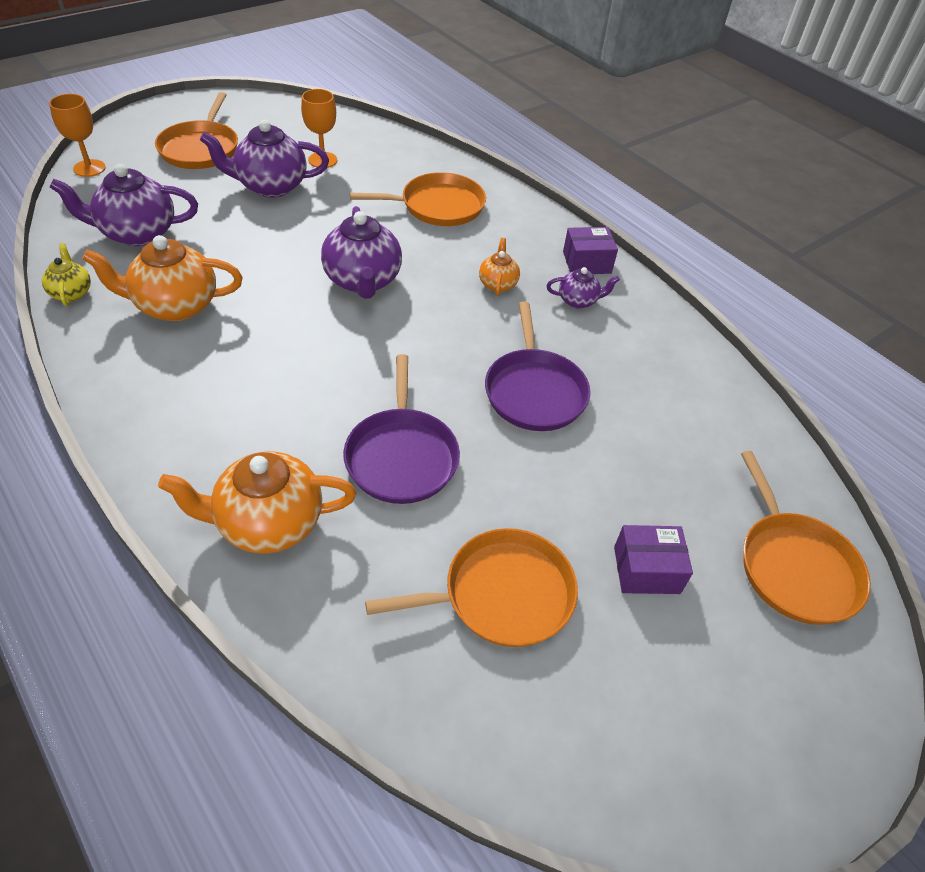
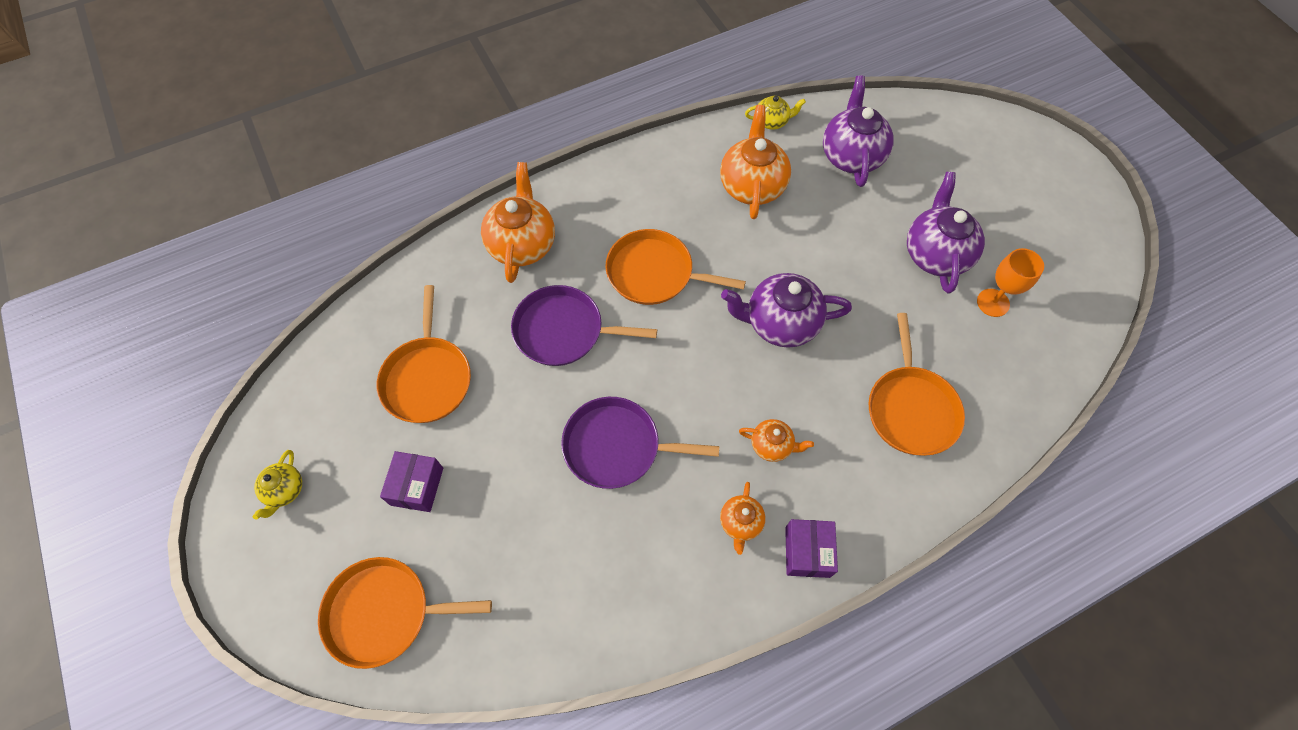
camera: 105 degrees right, 15 degrees up
(89, 168) = (952, 116): orange goblet -> none
(200, 148) = (1000, 196): orange pan -> orange pan (654, 273)
(578, 301) = (740, 523): purple teapot -> orange teapot
(716, 737) = (285, 490): none -> yellow teapot

